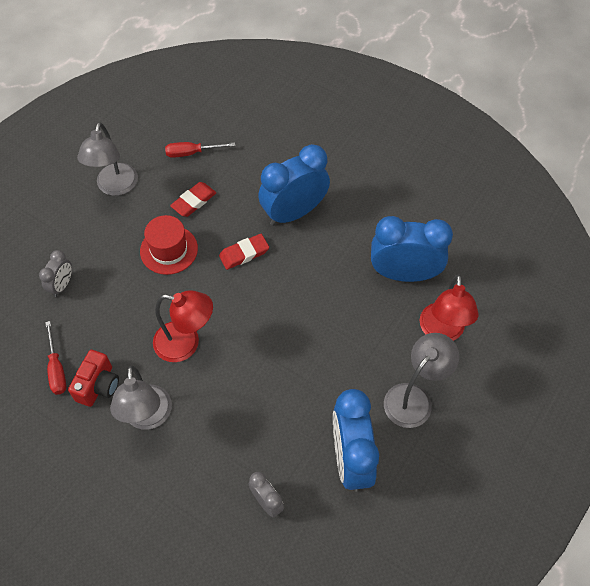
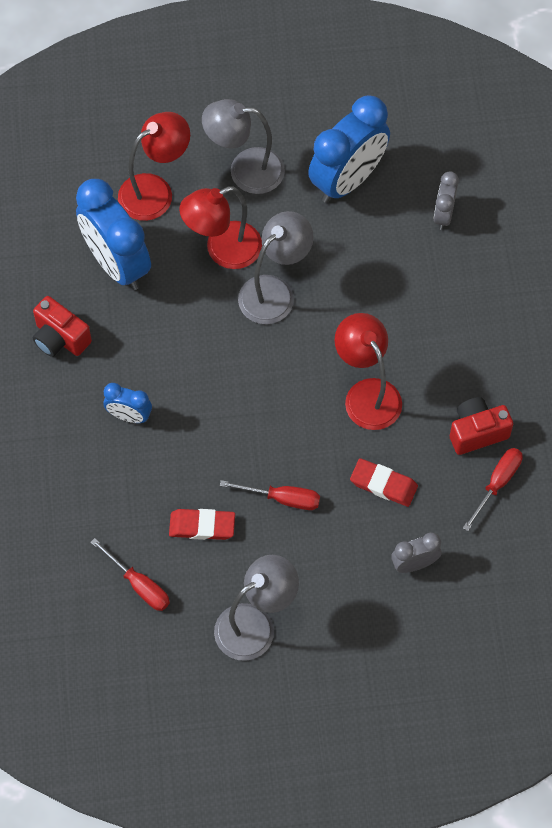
camera: 130 degrees left, 5 degrees up
(148, 417) = (464, 364): grey lamp -> grey lamp (274, 291)
(169, 250) = (282, 498): red hat -> red screwdriver
(244, 253) = (222, 423): red eraser -> red eraser (383, 484)
(294, 212) = (129, 416): blue clock -> blue clock, size x0.50
(362, 338) = (223, 250): none -> red lamp
(376, 212) = (60, 338): none -> red camera

